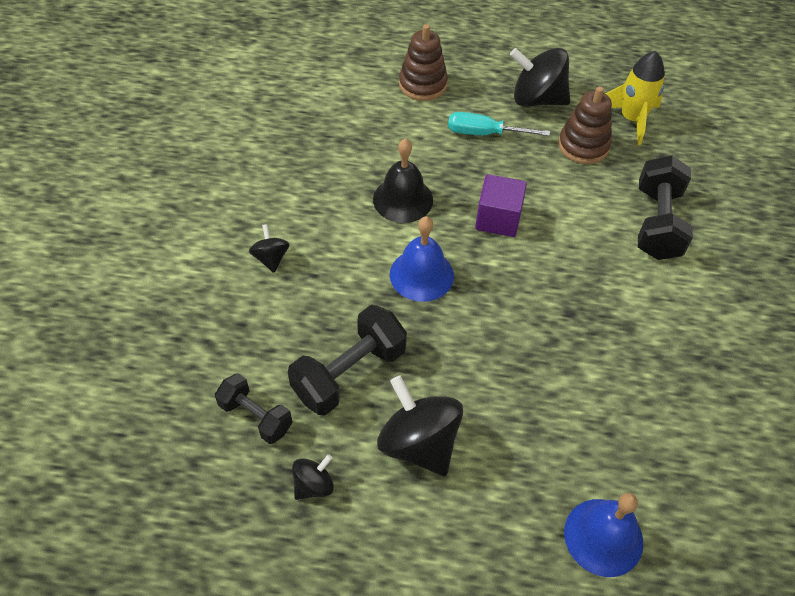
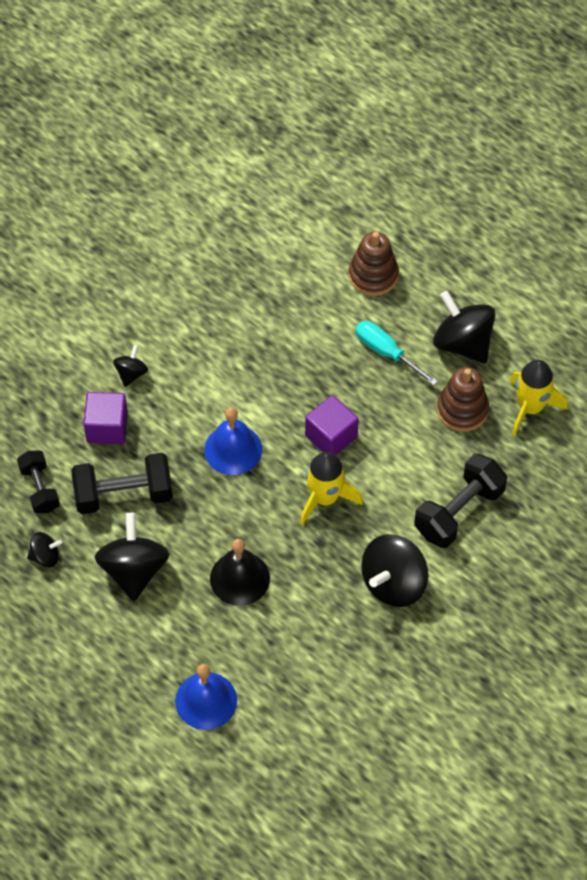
camera: 35 degrees right, 5 degrees up
(283, 318) = (107, 427): none -> purple cube
(403, 199) = (269, 377): black bell -> black bell (240, 578)
(539, 272) = (325, 498): none -> yellow rocket
(664, 312) = (393, 583): none -> black spinning top

